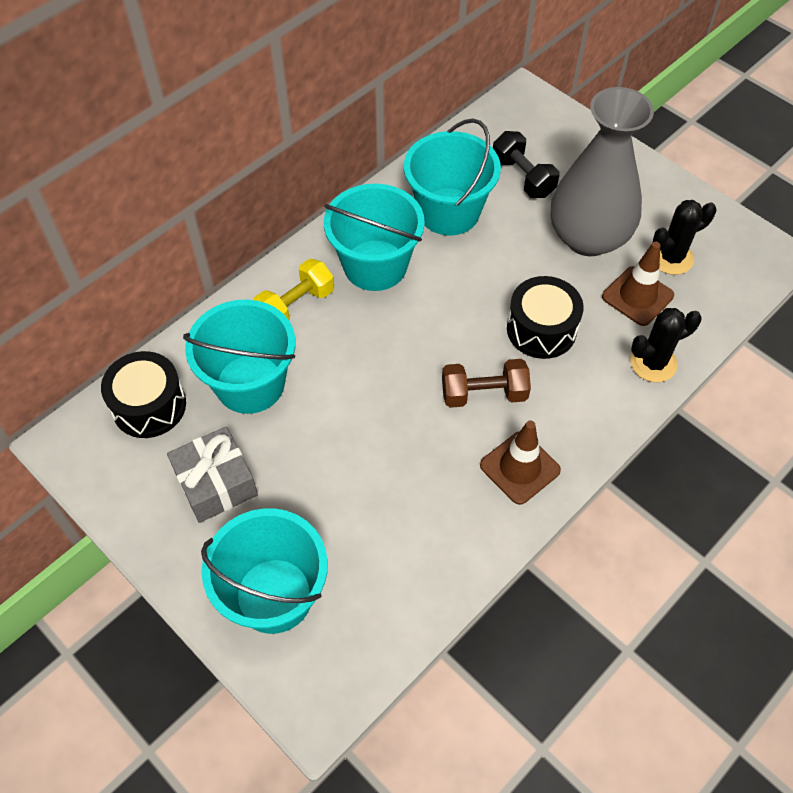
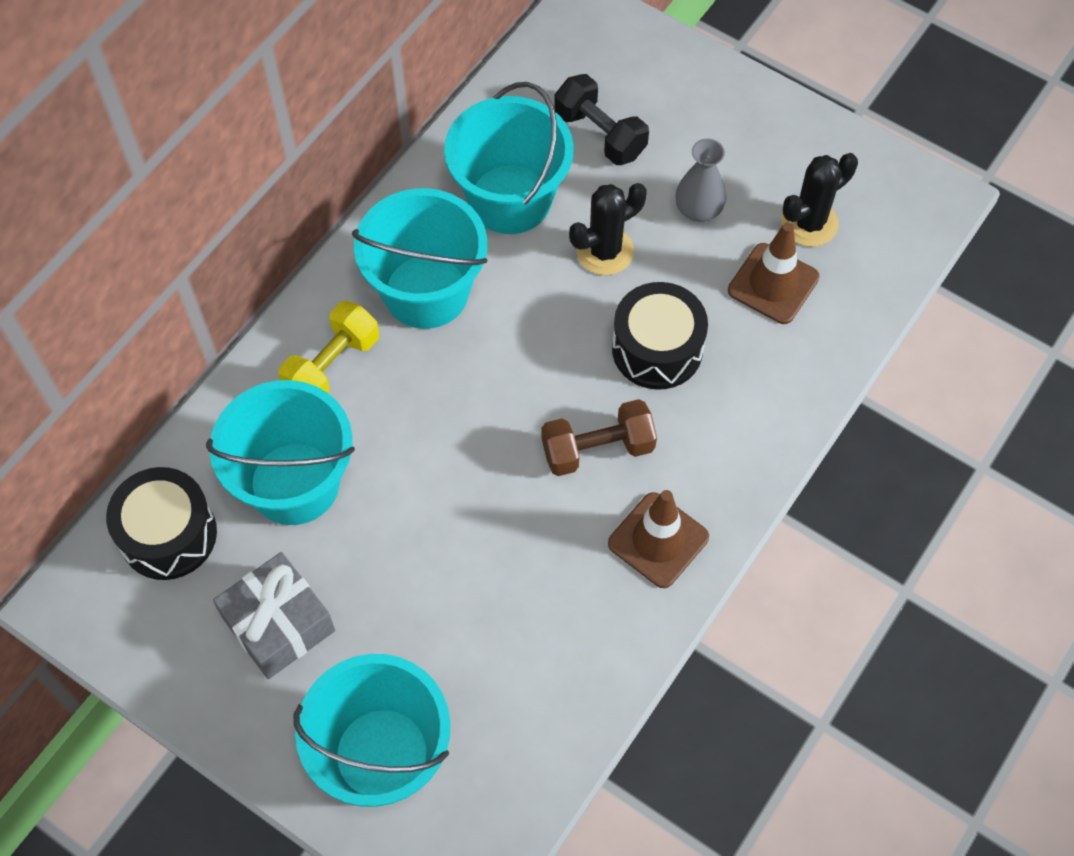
camera: 10 degrees left, 5 degrees up
(588, 237) = (698, 210): grey vase -> grey vase, size x0.44
(653, 363) = (804, 373): black cactus -> black cactus (605, 251)

